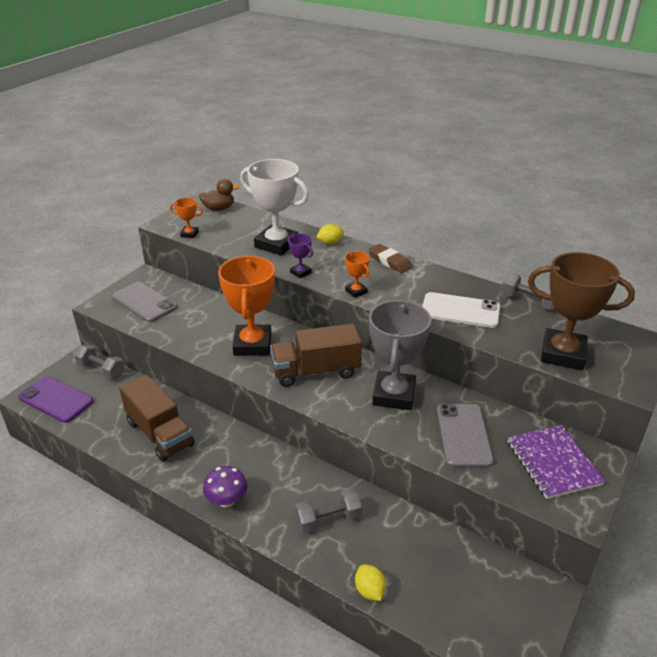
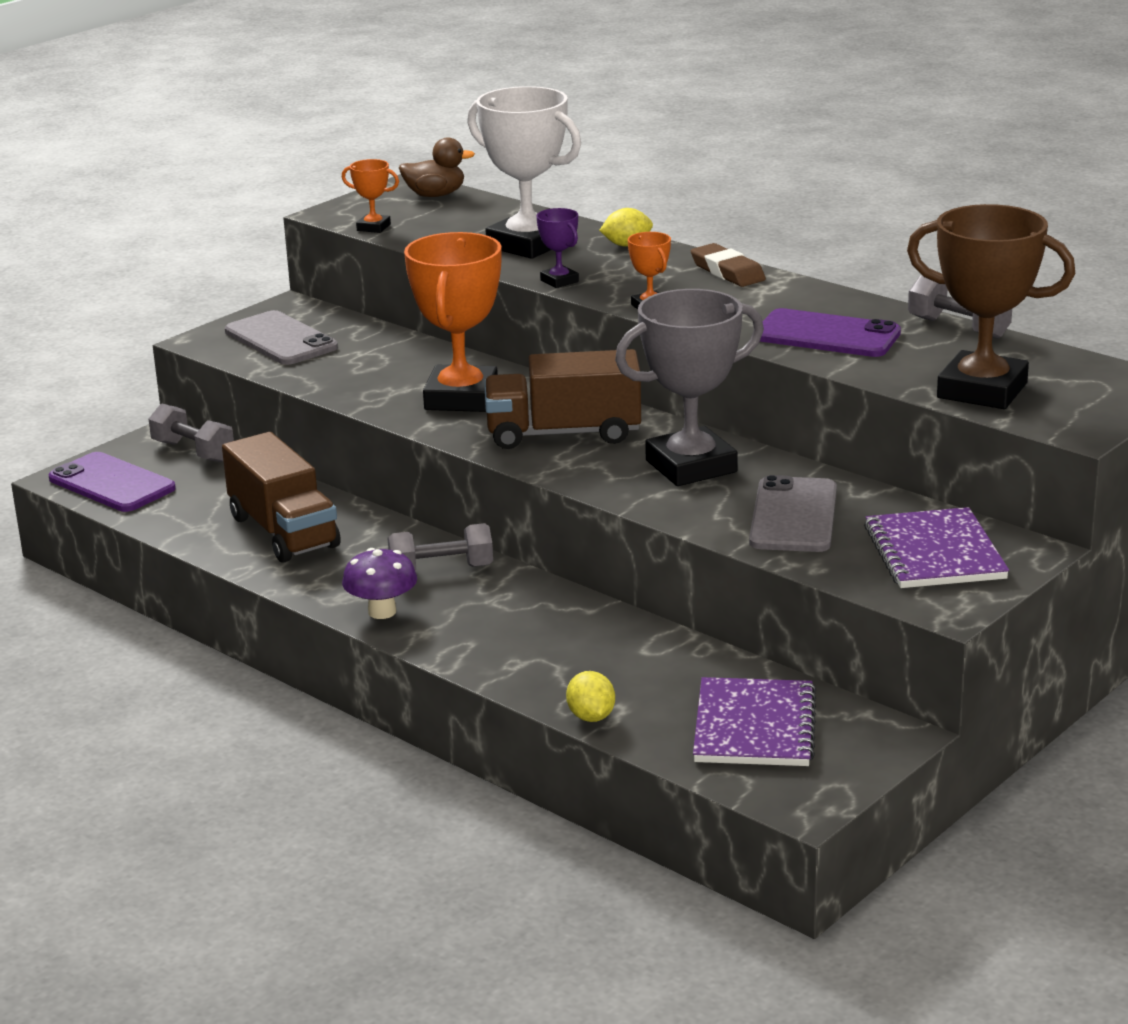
camera: 10 degrees right, 10 degrees down
(328, 519) = (547, 641): grey dumbbell -> grey dumbbell (441, 570)
(394, 395) = (691, 466): grey trophy -> grey trophy turned 45 degrees clockwise
(460, 311) = (827, 335): white phone -> purple phone
(467, 591) = (754, 726): none -> purple notebook

